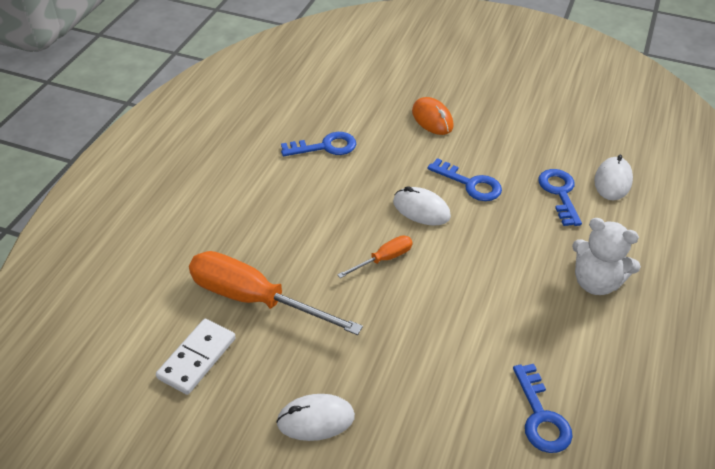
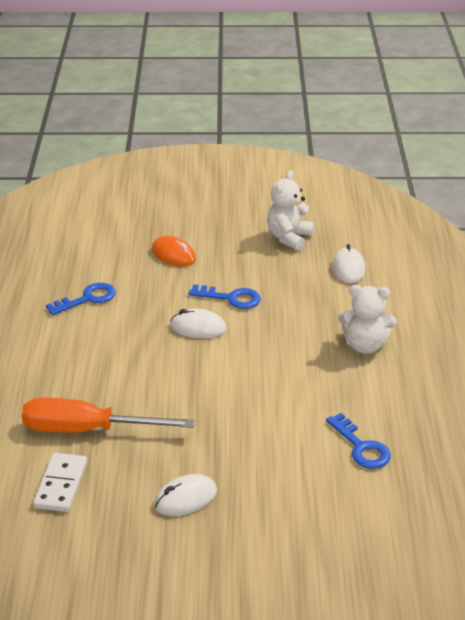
camera: 20 degrees left, 10 degrees down
(384, 259) = (184, 372): orange screwdriver -> none
(559, 193) = (309, 288): blue key -> none
(561, 129) = (289, 238): none -> white teddy bear

